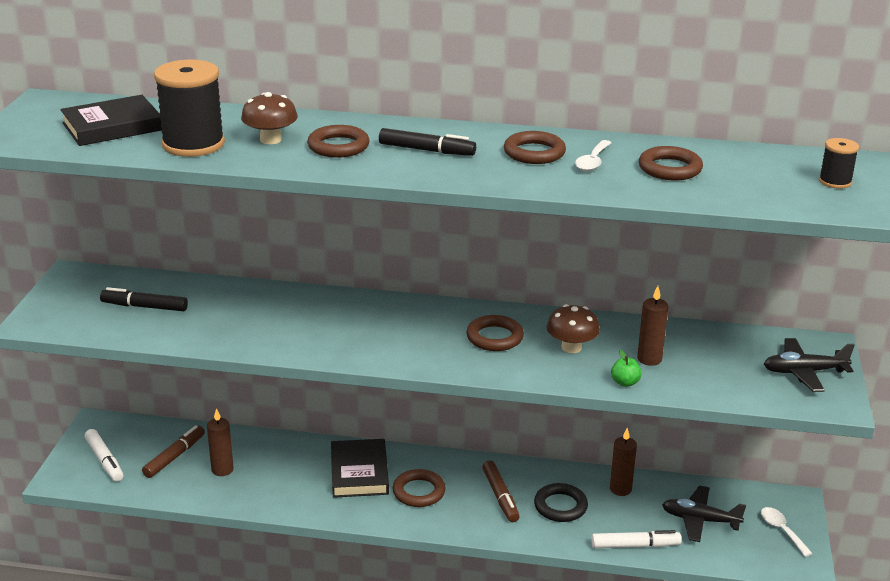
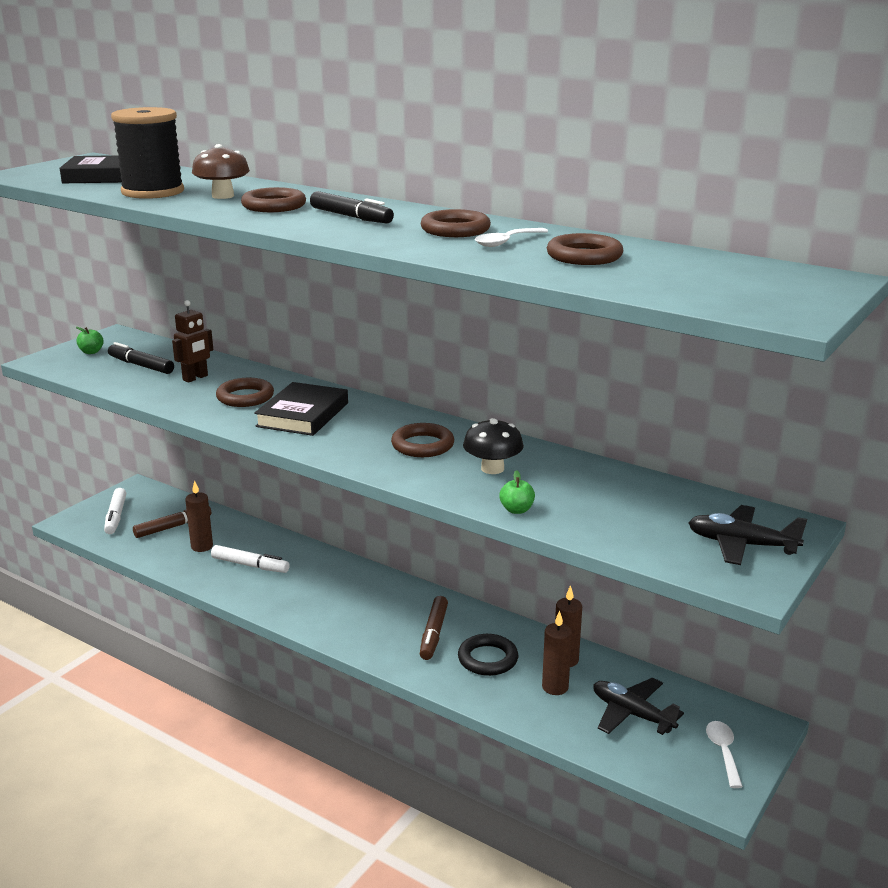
camera: 25 degrees right, 5 degrees down
(73, 301) = (91, 352): none -> green apple
(216, 310) = (195, 378): none -> brown robot
(359, 472) = (317, 578): black book -> black book (303, 415)
(419, 492) = (358, 609): brown ring -> brown ring (245, 397)
(571, 347) = (492, 468): brown mushroom -> black mushroom
(634, 545) = (537, 718): white marker -> white marker (250, 565)
(649, 359) = (567, 495): brown candle -> brown candle (555, 687)
(835, 181) = (773, 288): black spool -> none

